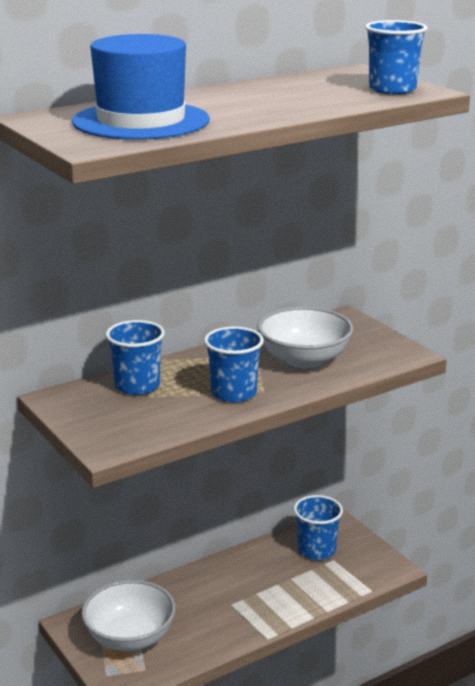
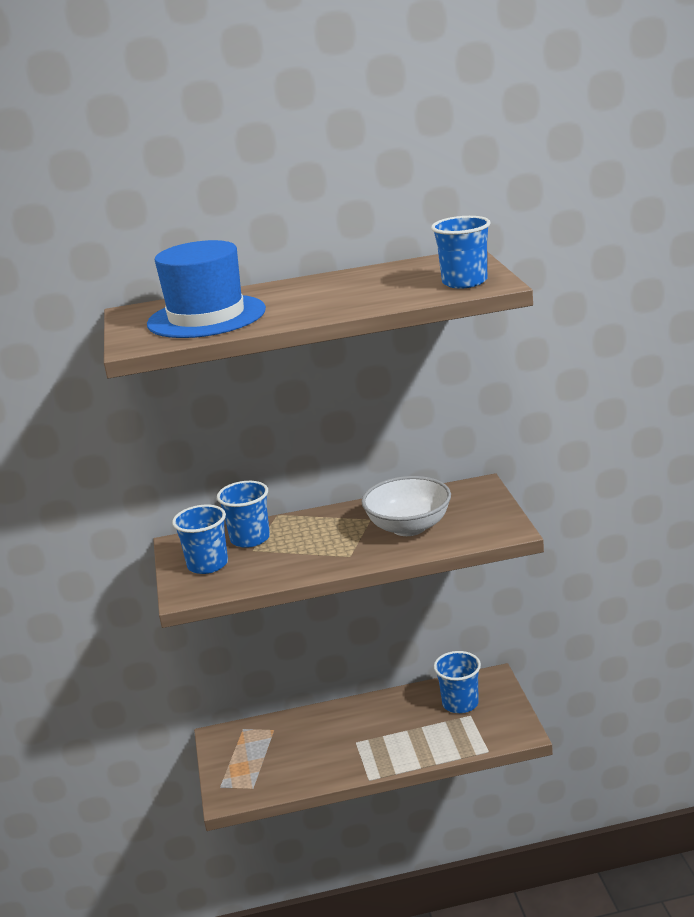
camera: 25 degrees right, 0 degrees up
(130, 637) = (256, 757): white bowl -> none
(233, 393) = (323, 554): blue cup -> blue cup (208, 564)

